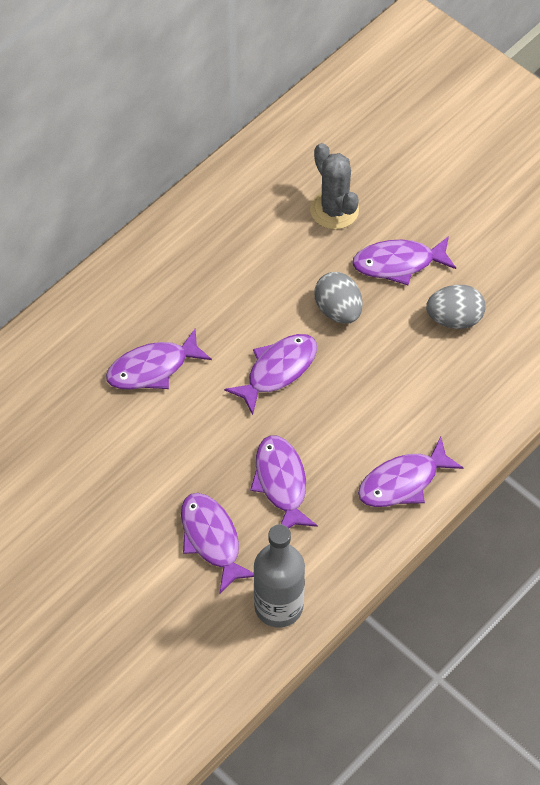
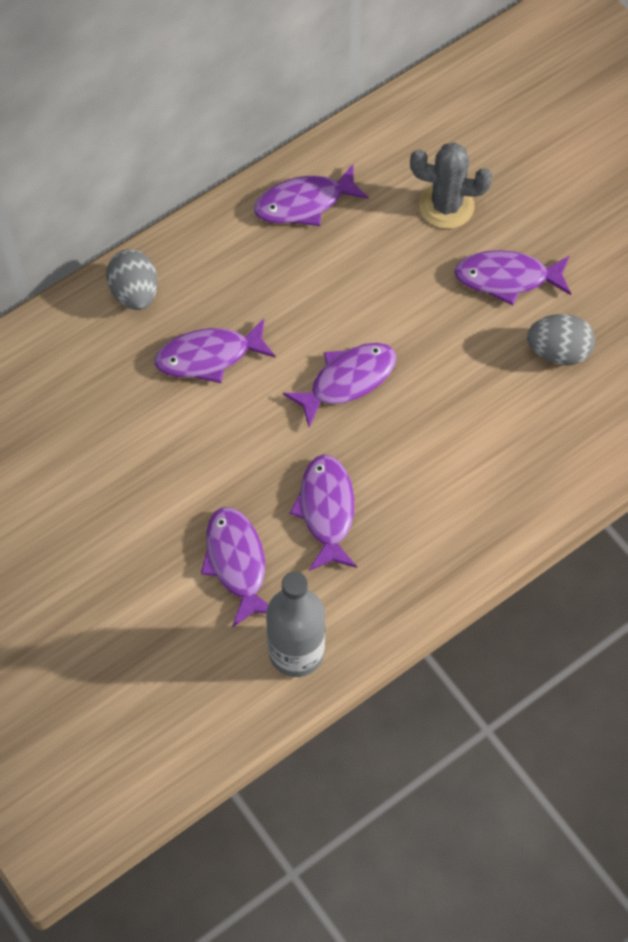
camera: 10 degrees right, 5 degrees up
(334, 210) = (446, 206): grey cactus -> grey cactus turned 60 degrees counterclockwise
(338, 310) = (428, 321): grey egg -> grey egg (135, 293)
(403, 482) = (463, 531): purple fish -> purple fish (304, 203)

